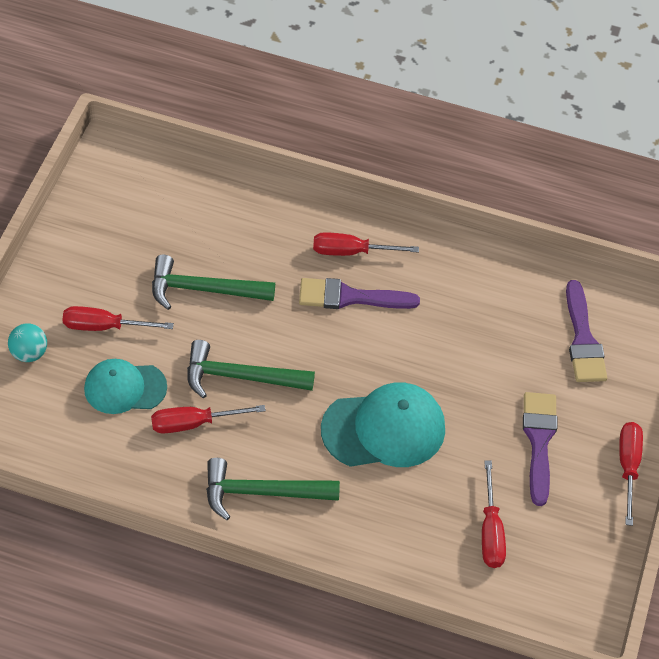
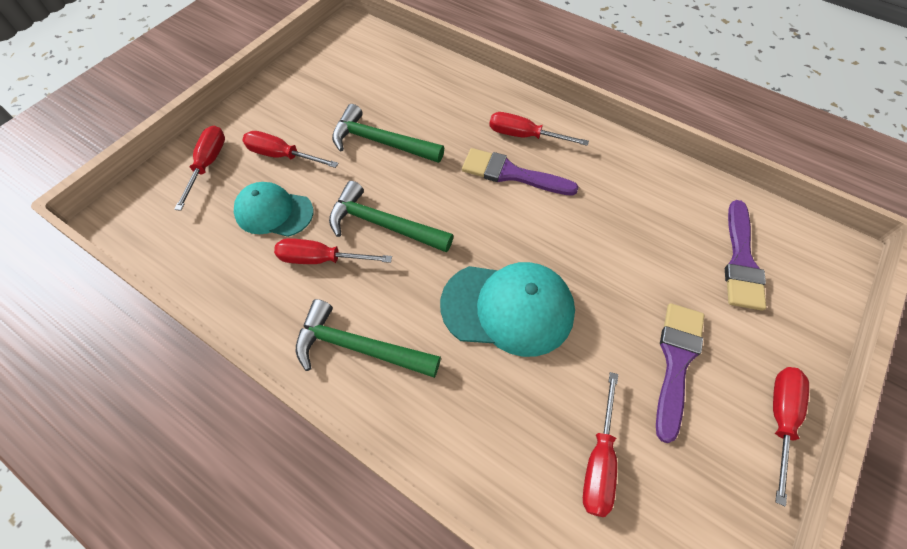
camera: 20 degrees right, 5 degrees up
(29, 353) = (208, 165): turquoise ball -> red screwdriver

